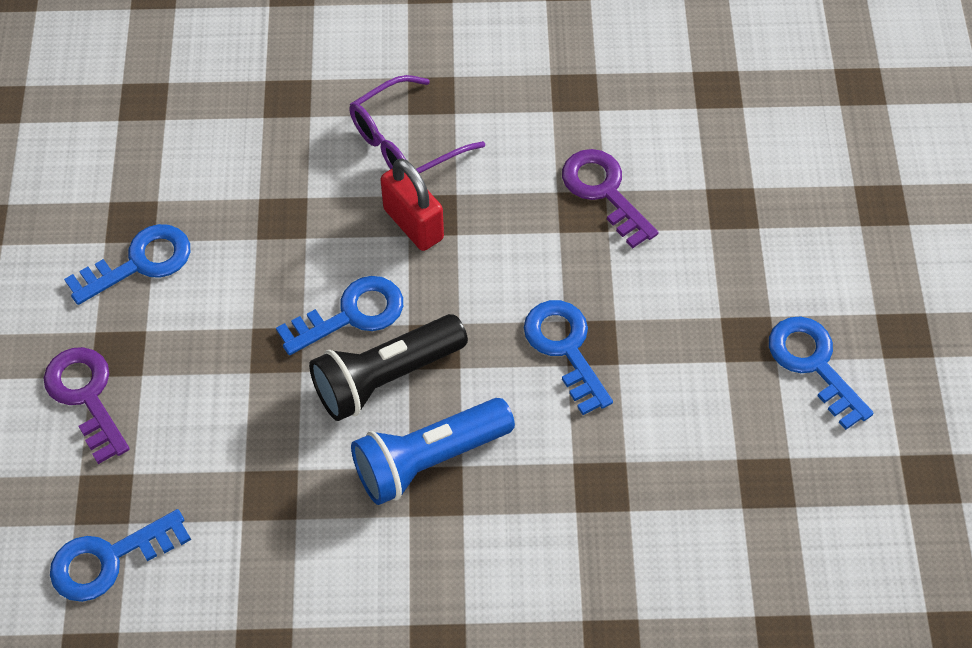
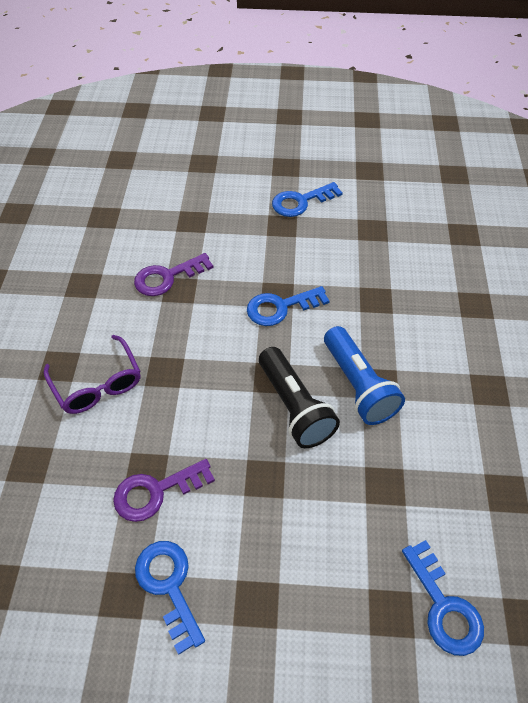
camera: 85 degrees left, 5 degrees down
(86, 396) = (296, 631): purple key -> purple key (156, 491)
(351, 315) = (241, 426): blue key -> none
(413, 224) = (170, 383): red padlock -> none

